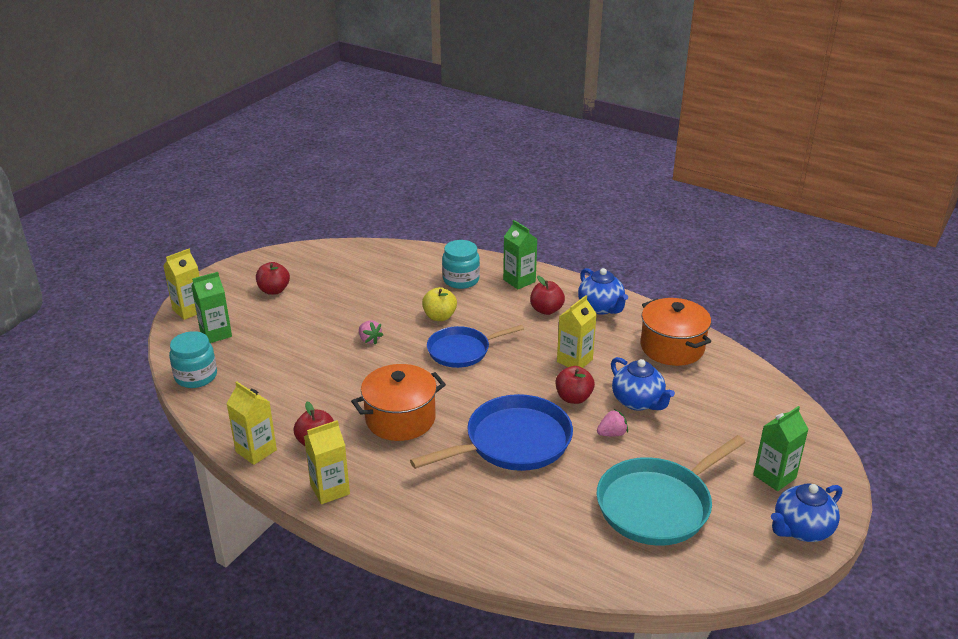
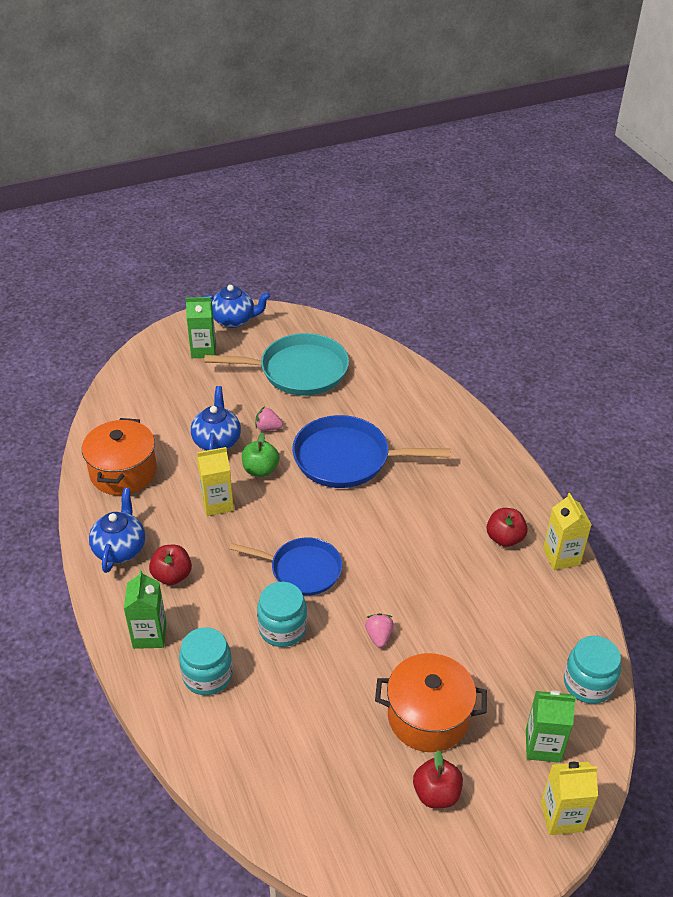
camera: 145 degrees left, 10 degrees up
(330, 489) = (517, 491): yellow carton -> none
(400, 419) = (418, 525): orange pot -> orange pot (428, 717)
(439, 317) = (282, 628): yellow apple -> turquoise jar
(573, 398) = (260, 470): red apple -> green apple

